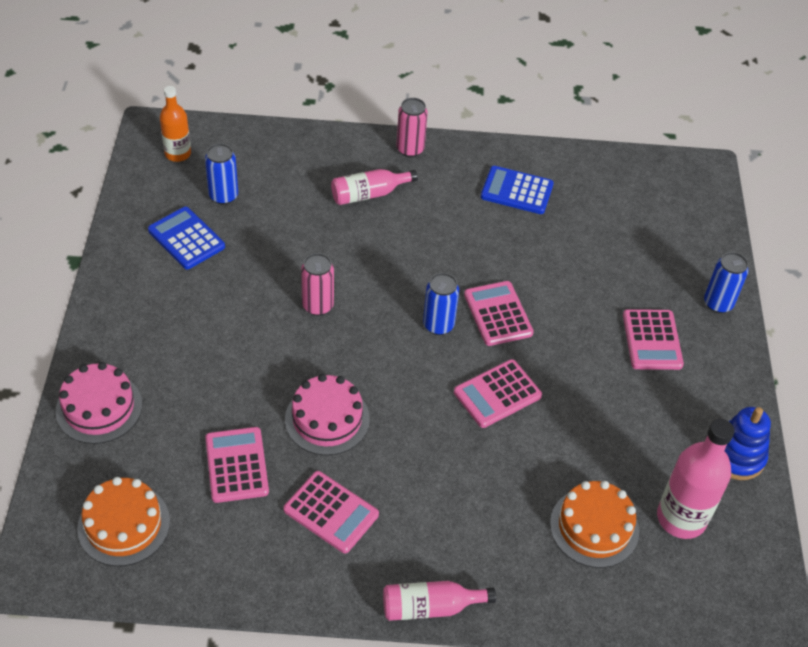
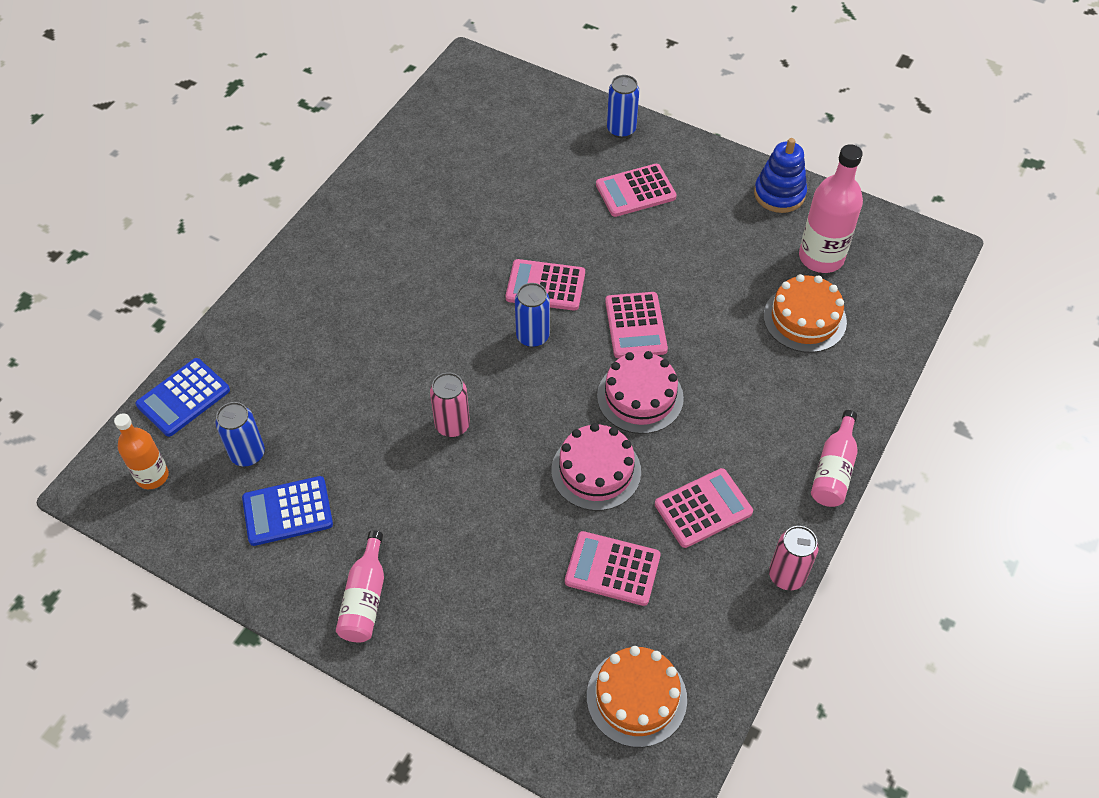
camera: 60 degrees left, 5 degrees up
(99, 407) = (475, 675): pink cake -> pink cake (640, 397)
(369, 194) = (331, 324): pink bottle -> pink bottle (365, 598)
(410, 149) = (293, 265): pink can -> pink can (787, 576)
(517, 191) = (405, 206): blue calculator -> blue calculator (183, 398)
(652, 340) = (635, 191): pink calculator -> pink calculator turned 135 degrees clockwise

